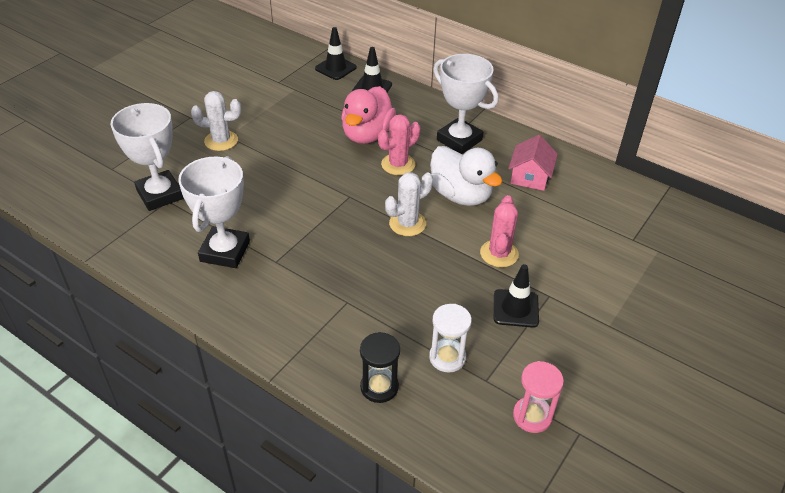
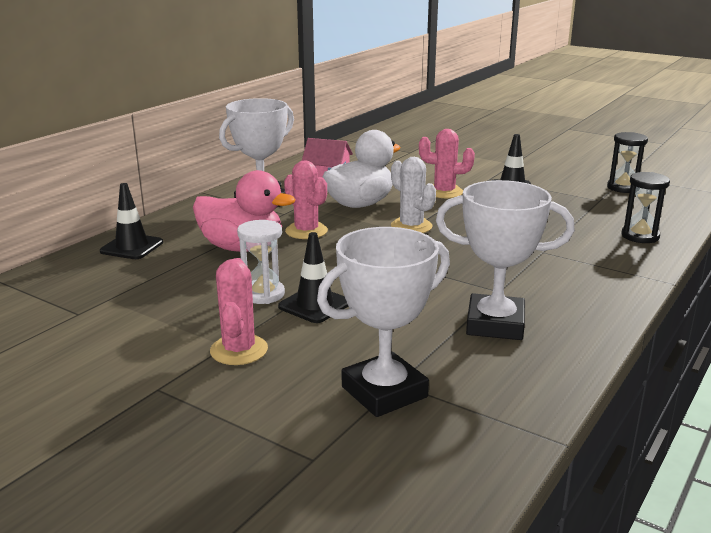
camera: 90 degrees left, 20 degrees down
(221, 141) = (239, 350): white cactus -> pink cactus
(335, 68) = (62, 271): black traffic cone -> black traffic cone (314, 305)
(447, 357) = (585, 212): white hourglass -> white hourglass (263, 294)
(532, 416) = (623, 188): pink hourglass -> black hourglass

